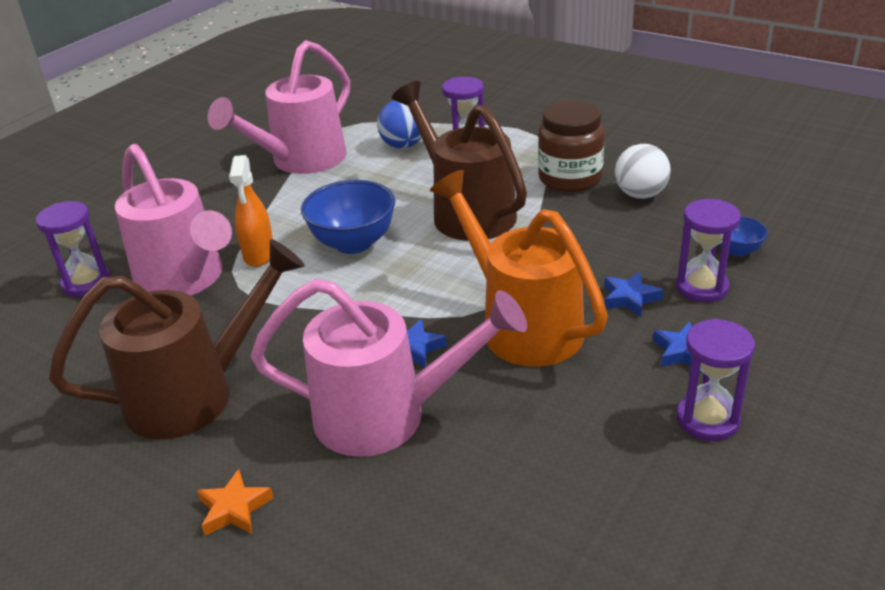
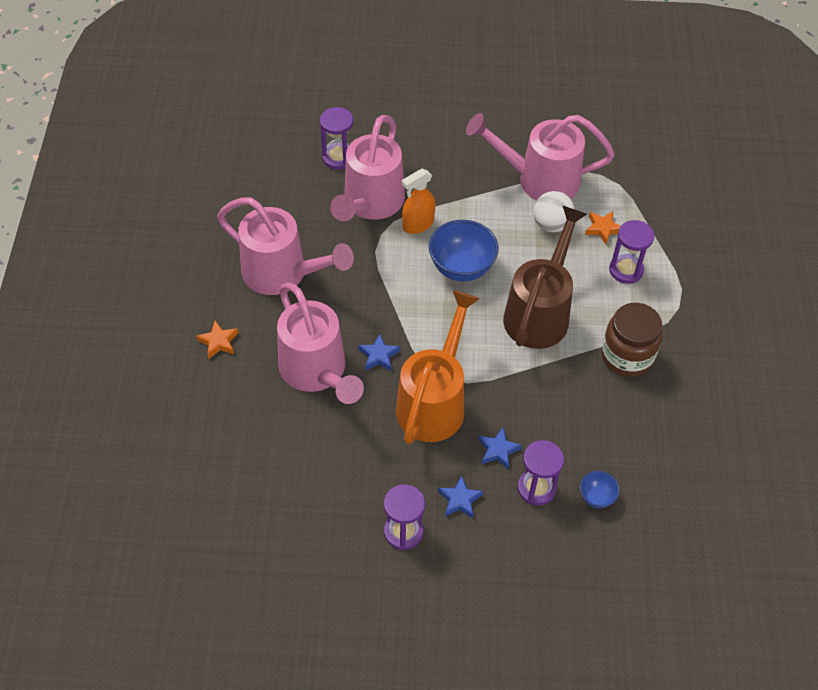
camera: 55 degrees right, 20 degrees up
(196, 394) = (283, 274): brown watering can -> pink watering can
(403, 145) = (603, 229): blue ball -> orange star
(640, 194) = (634, 410): white ball -> white ball (551, 224)

